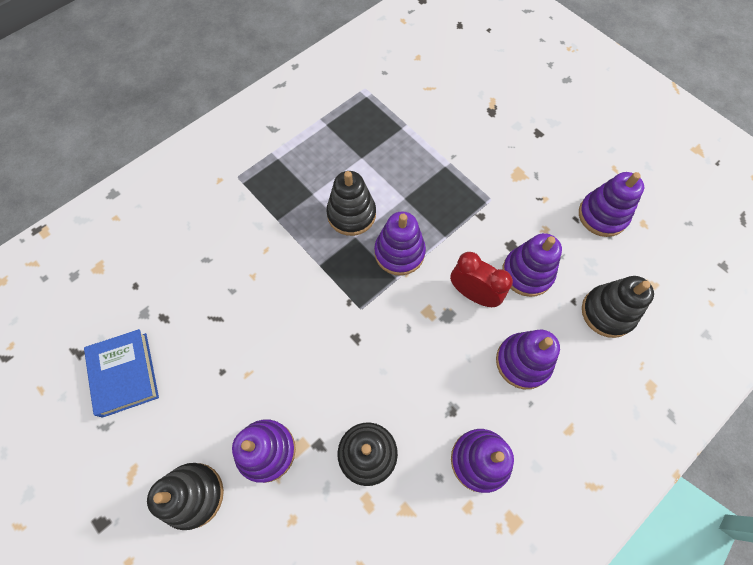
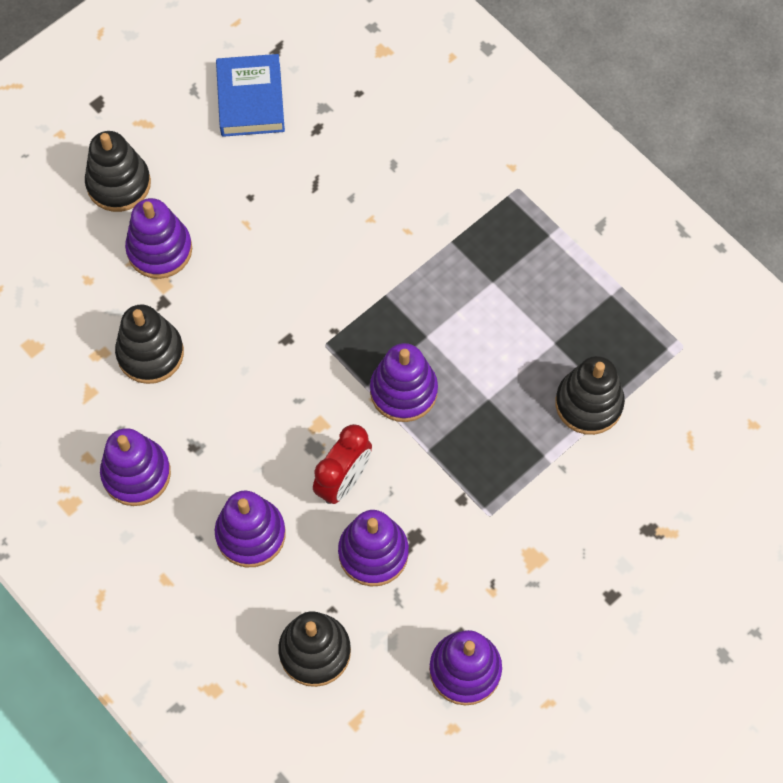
camera: 90 degrees right, 0 degrees up
(125, 374) = (250, 100): blue book -> blue book turned 75 degrees counterclockwise
(351, 214) = (461, 331): black stacking toy -> black stacking toy (589, 403)

